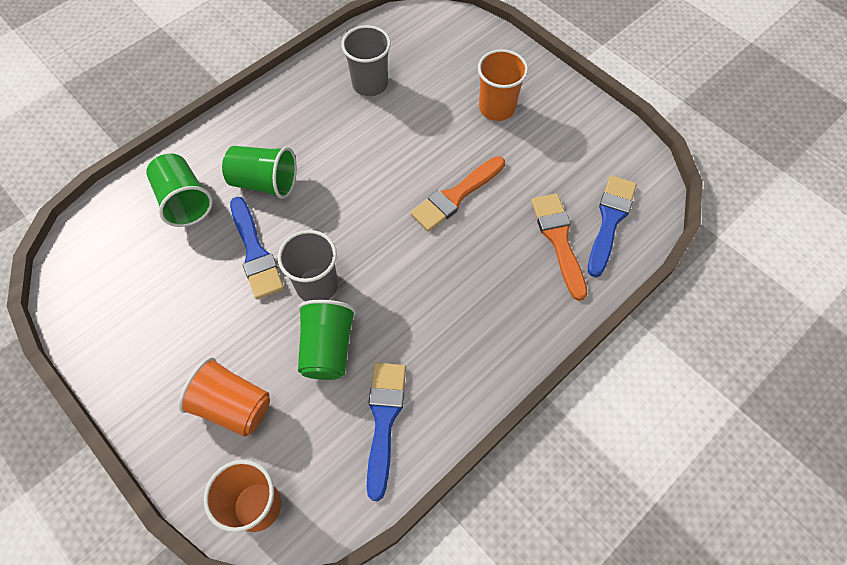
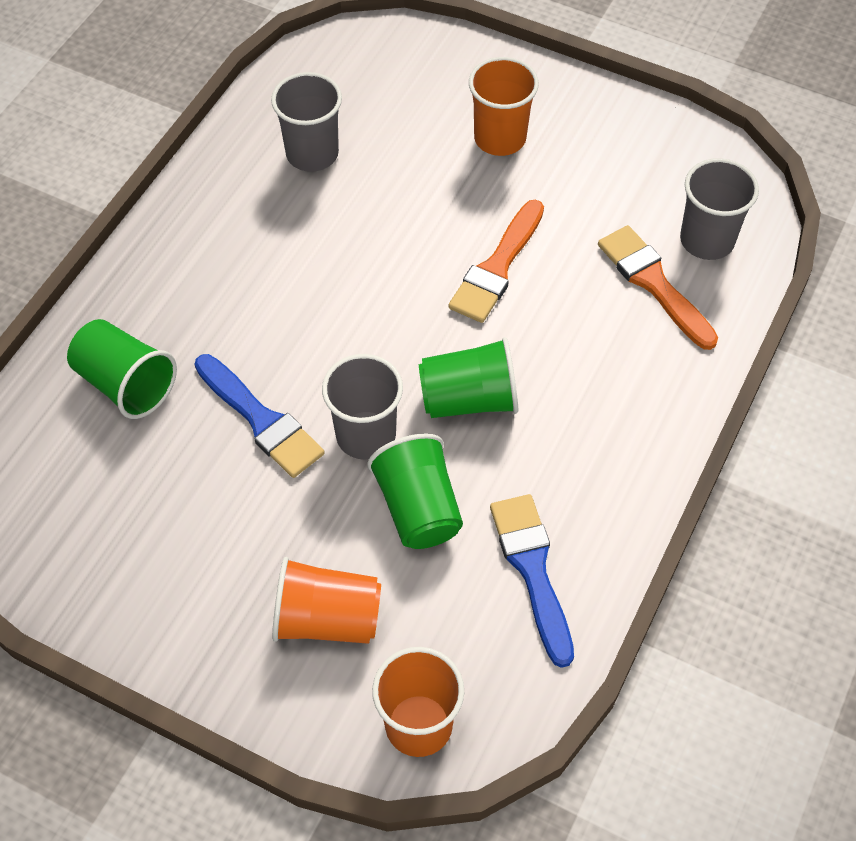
camera: 20 degrees left, 5 degrees down
(264, 182) = (228, 326): green cup -> green cup (469, 399)
(610, 220) = (707, 240): blue brush -> grey cup

